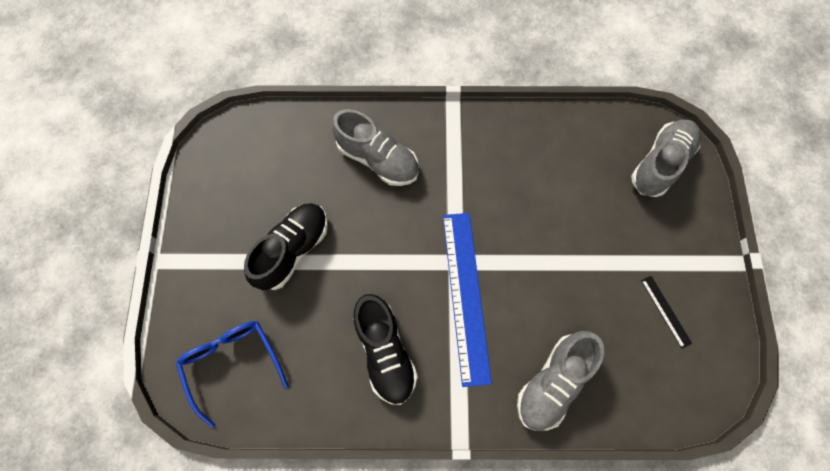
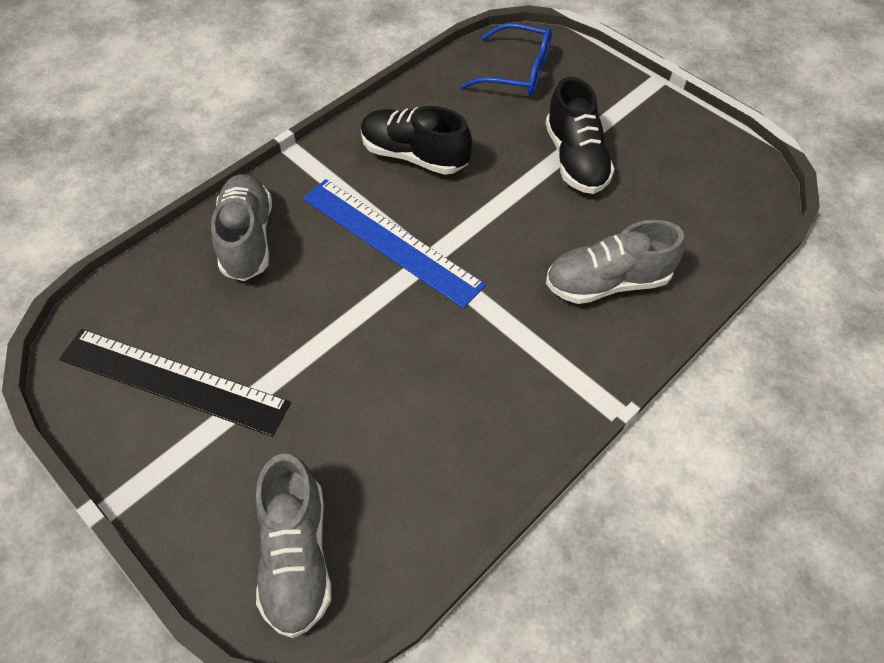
camera: 135 degrees right, 15 degrees down
(665, 311) = (173, 380): black ruler -> black ruler, size x2.34

